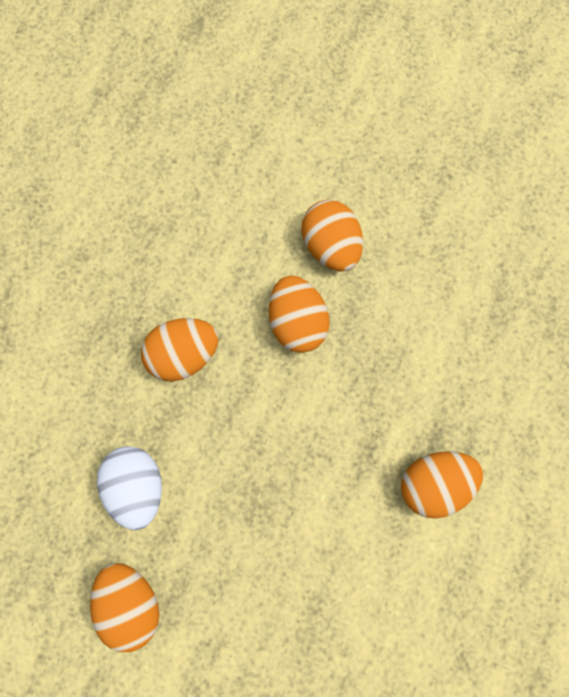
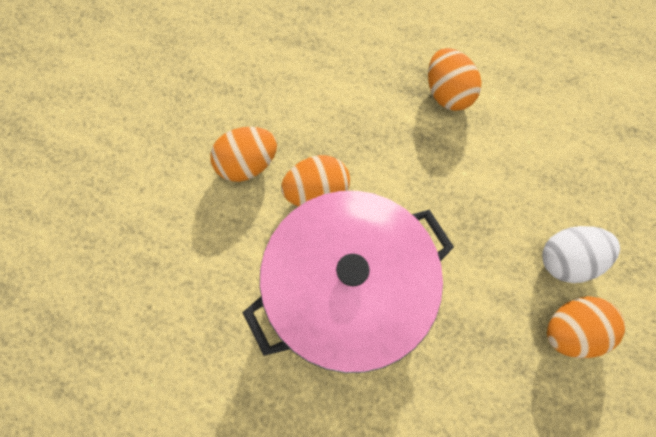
camera: 90 degrees left, 5 degrees down
(137, 487) = (471, 329): white egg -> white egg (566, 259)
(183, 354) = (347, 290): orange egg -> pink pot

